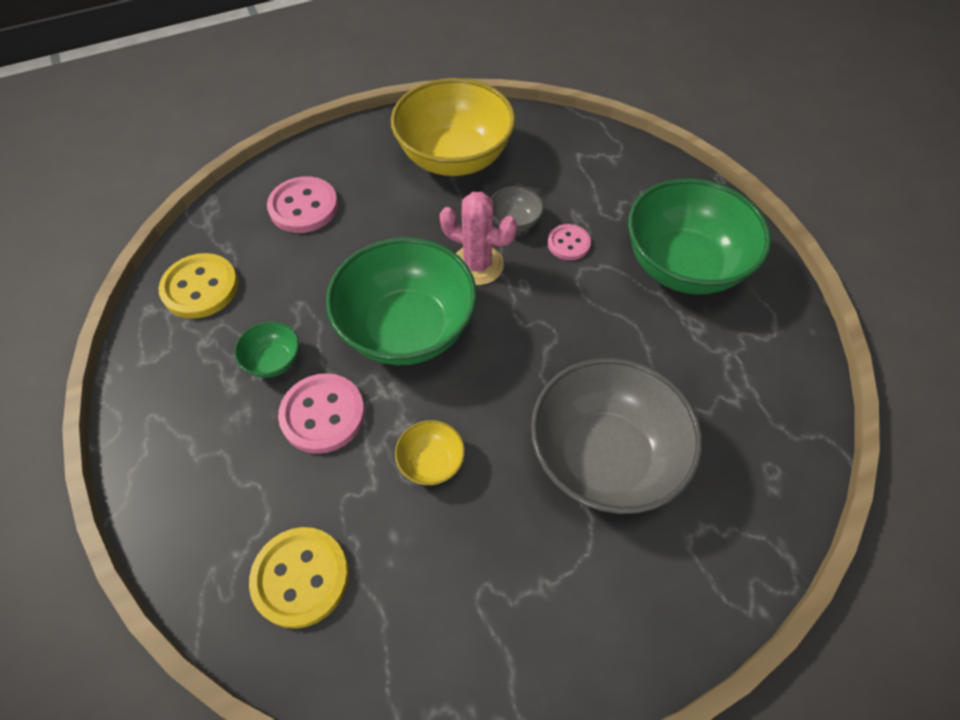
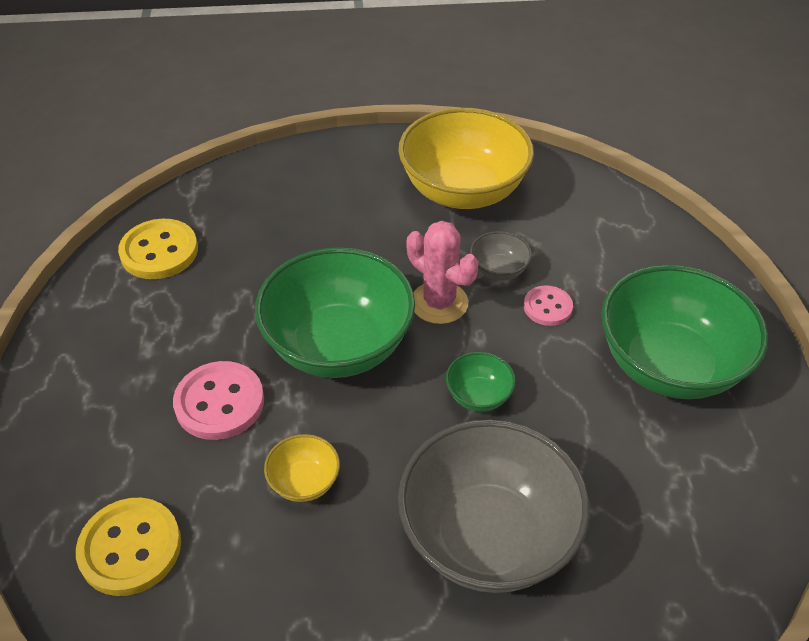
camera: 20 degrees right, 10 degrees down
(273, 361) = (196, 338): green bowl -> green bowl (478, 396)
(303, 207) = (289, 201): pink button -> none

